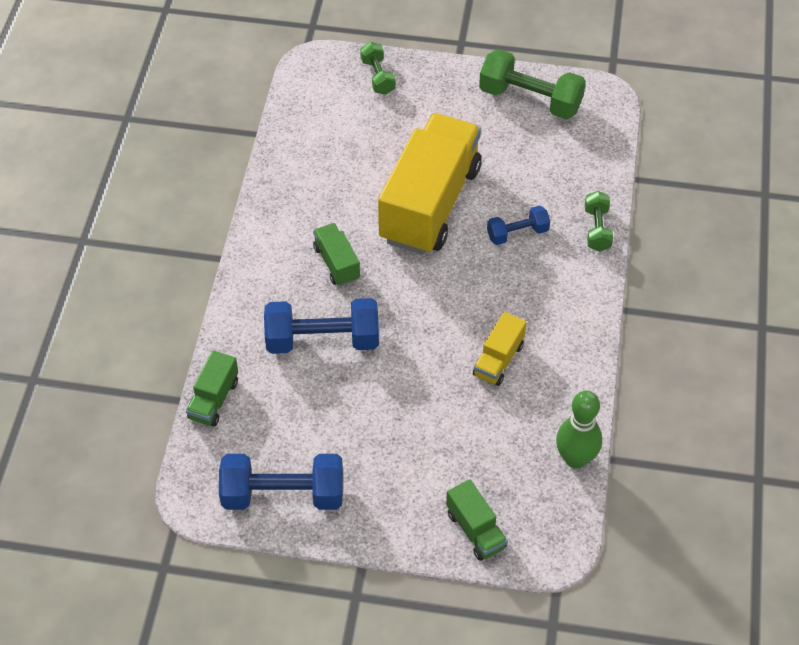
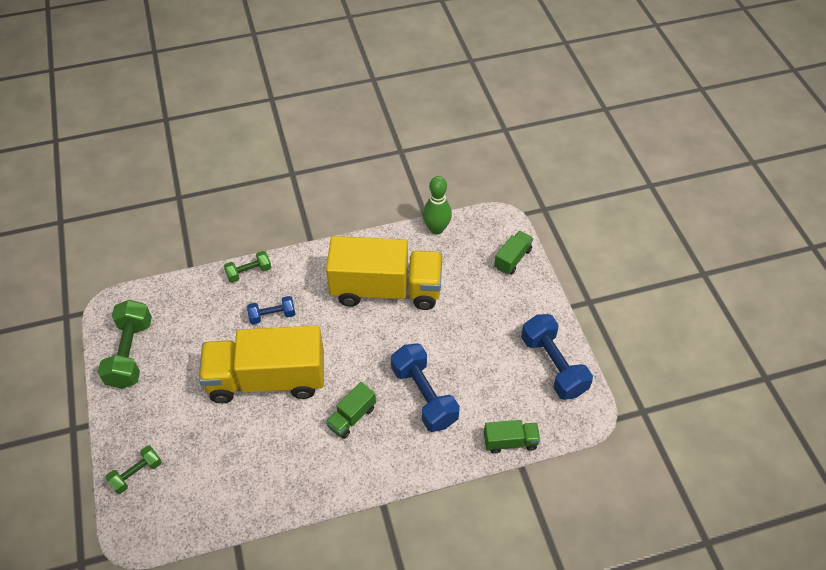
camera: 115 degrees left, 0 degrees up
(498, 360) = (386, 289): yellow truck -> yellow truck, size x2.30
(517, 233) = (272, 315): blue dumbbell -> blue dumbbell turned 60 degrees counterclockwise

